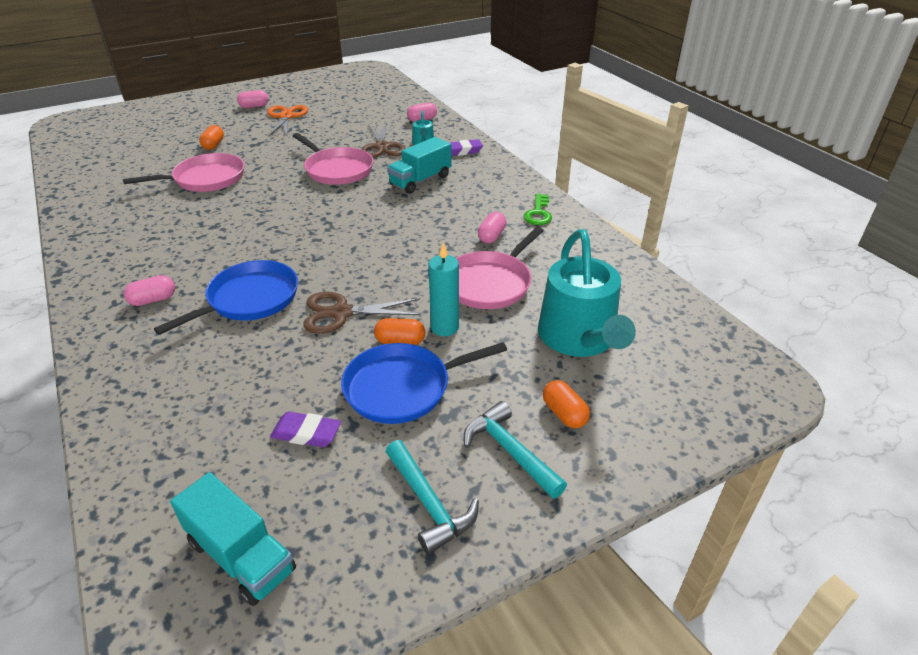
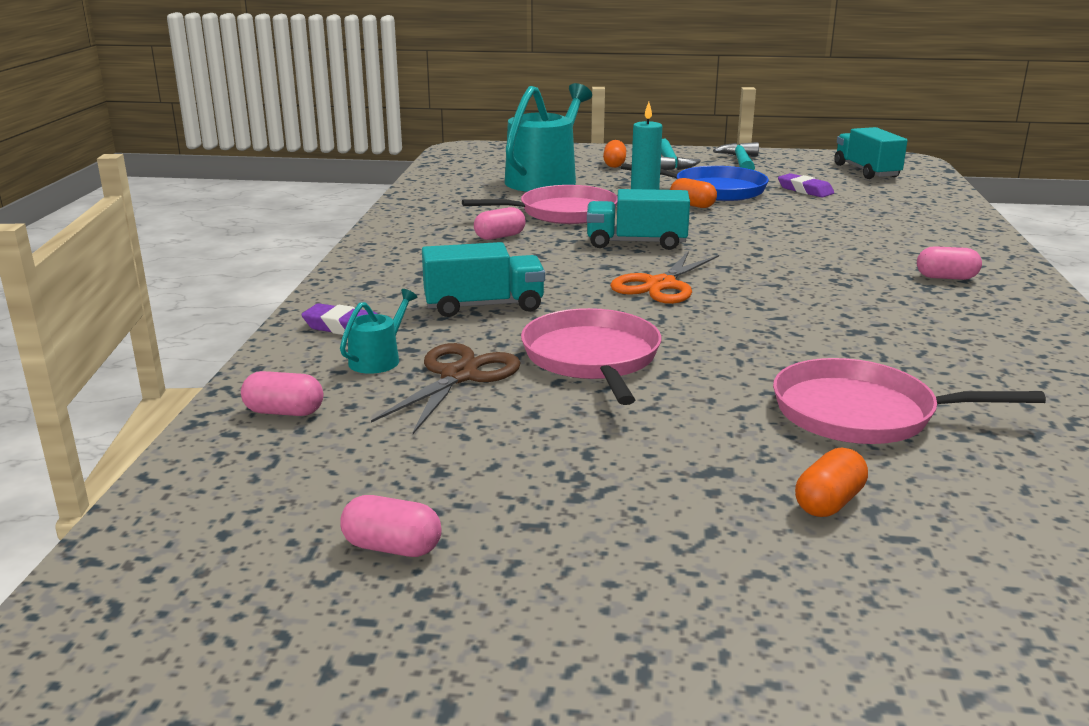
camera: 145 degrees left, 15 degrees down
(249, 299) = (826, 254): blue pan -> none
(254, 106) = (643, 642): pink capsule -> pink capsule (392, 547)
(286, 117) = (575, 544): orange scissors -> orange scissors (660, 285)
(341, 313) = (732, 227): brown scissors -> none
(396, 263) = (636, 243): none -> turquoise truck
(538, 213) = (410, 240): green key -> none

